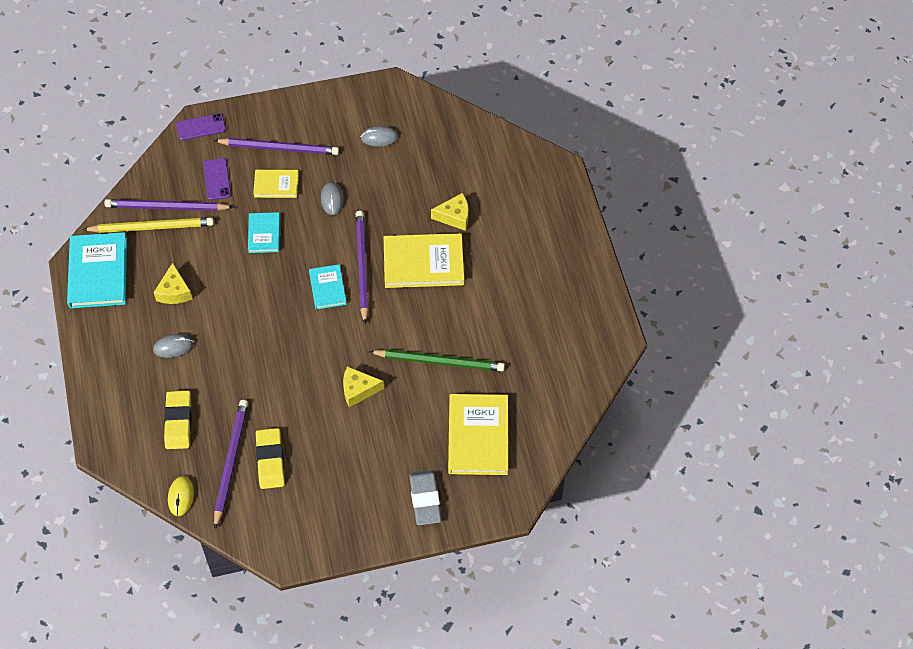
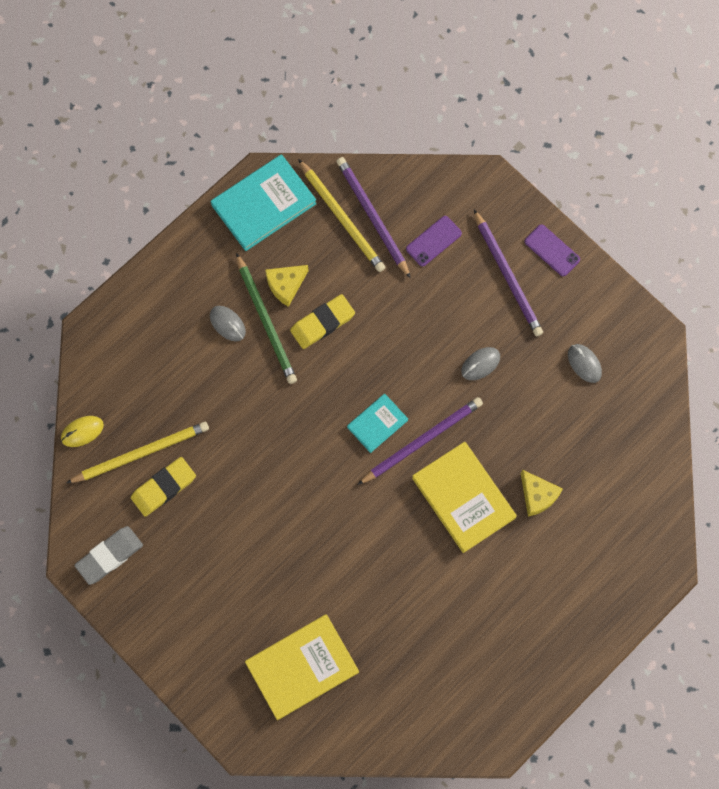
camera: 60 degrees right, 15 degrees up
(178, 422) = (154, 380): yellow eraser -> yellow eraser (322, 323)
(201, 127) = (483, 186): purple phone -> purple phone (552, 250)
(230, 462) = (141, 453): purple pencil -> yellow pencil
(264, 234) = (400, 325): turquoise book -> none
(276, 185) = (463, 300): yellow book -> none
(358, 390) = (284, 522): yellow cheese -> none
(425, 499) = (206, 656): grey eraser -> grey eraser (109, 556)
(439, 361) = (361, 581): green pencil -> green pencil (266, 321)

